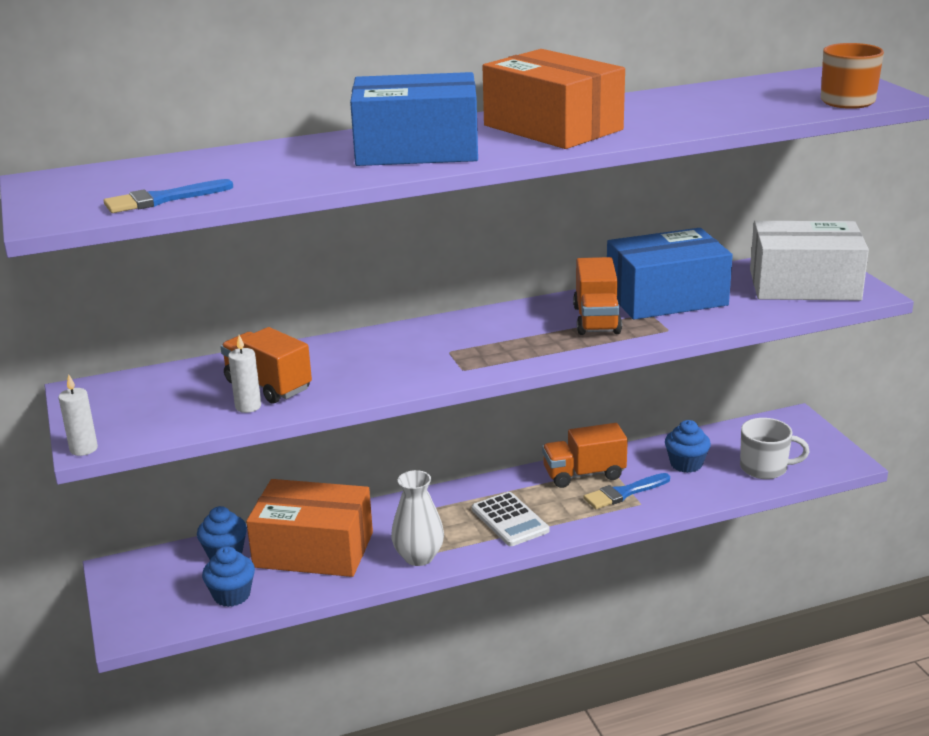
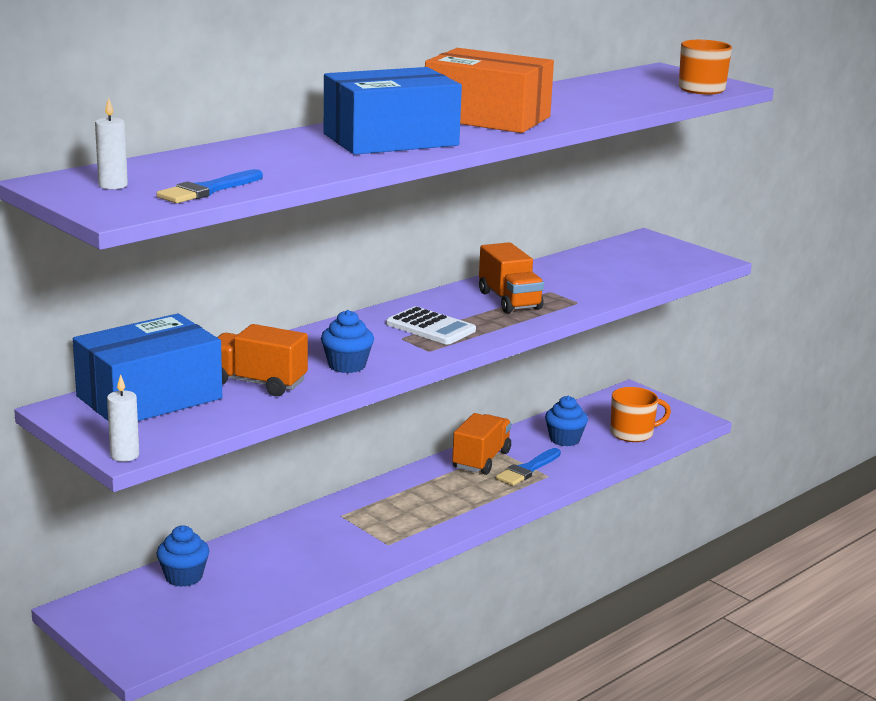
camera: 25 degrees left, 5 degrees down
(232, 595) = (221, 610): blue cupcake -> blue cupcake (347, 365)
(248, 406) = (255, 402): white candle -> white candle (113, 185)
(313, 550) = (272, 559): orange box -> none
(419, 557) = (380, 548): white vase -> none
(510, 520) = (442, 506): white calculator -> white calculator (430, 327)
(584, 474) = (481, 460): orange truck -> orange truck turned 150 degrees clockwise
(666, 297) = (552, 278): blue box -> blue box (149, 397)
(765, 468) = (633, 433): white mug -> orange mug
(804, 285) = (657, 258): white box -> none

